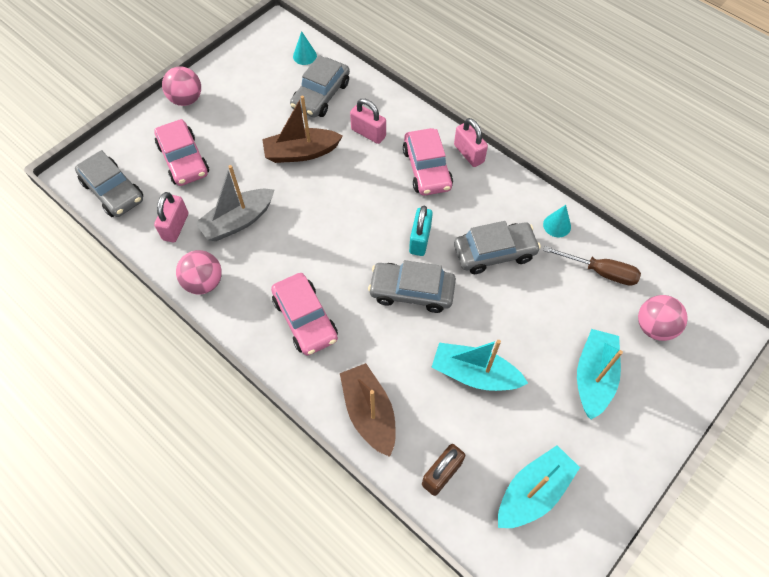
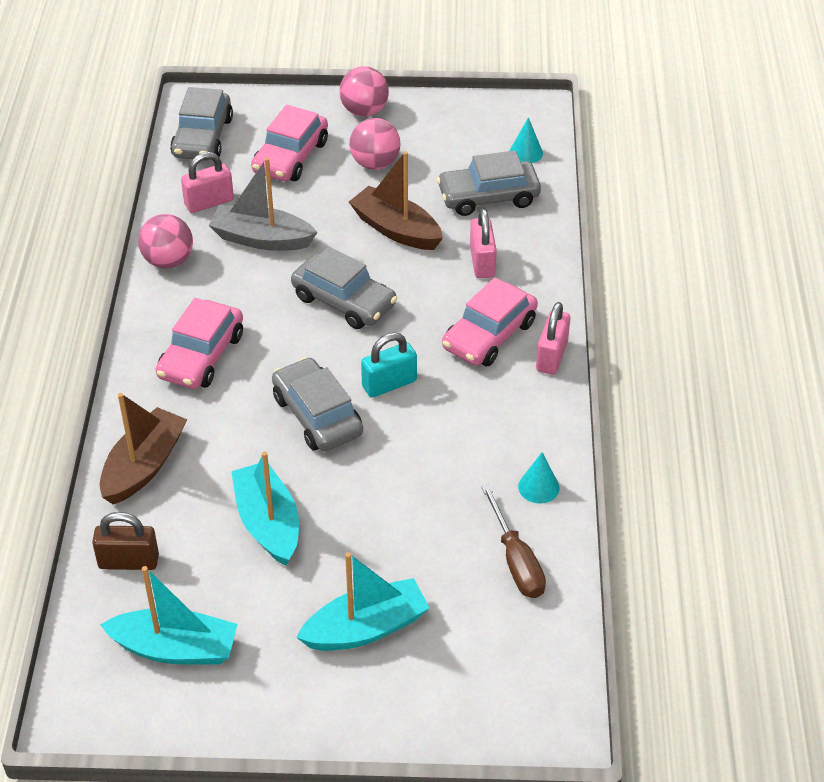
camera: 50 degrees right, 15 degrees down
(494, 252) = (440, 453): grey car -> grey car (344, 301)
(654, 327) = (491, 651): pink ball -> pink ball (375, 163)

